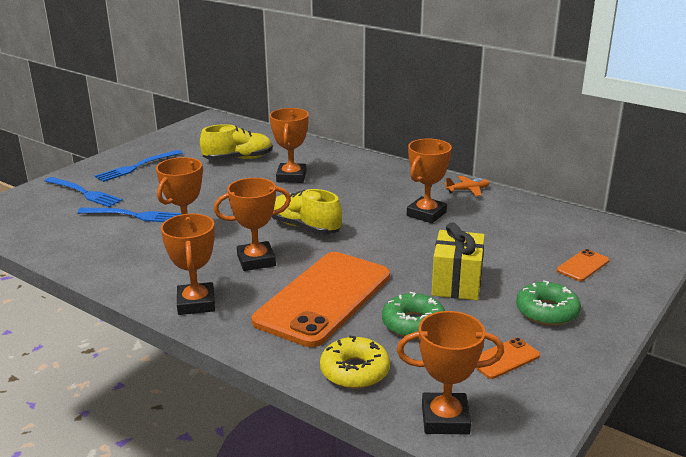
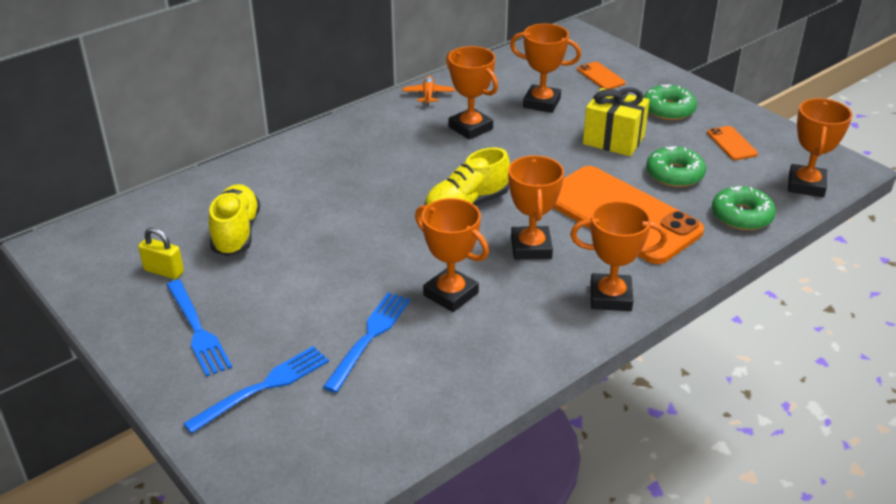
camera: 75 degrees left, 10 degrees up
(192, 148) = (164, 271): none -> yellow padlock
(291, 177) = (324, 198): orange trophy -> orange trophy (541, 103)
(354, 371) = (741, 216): yellow donut -> green donut

